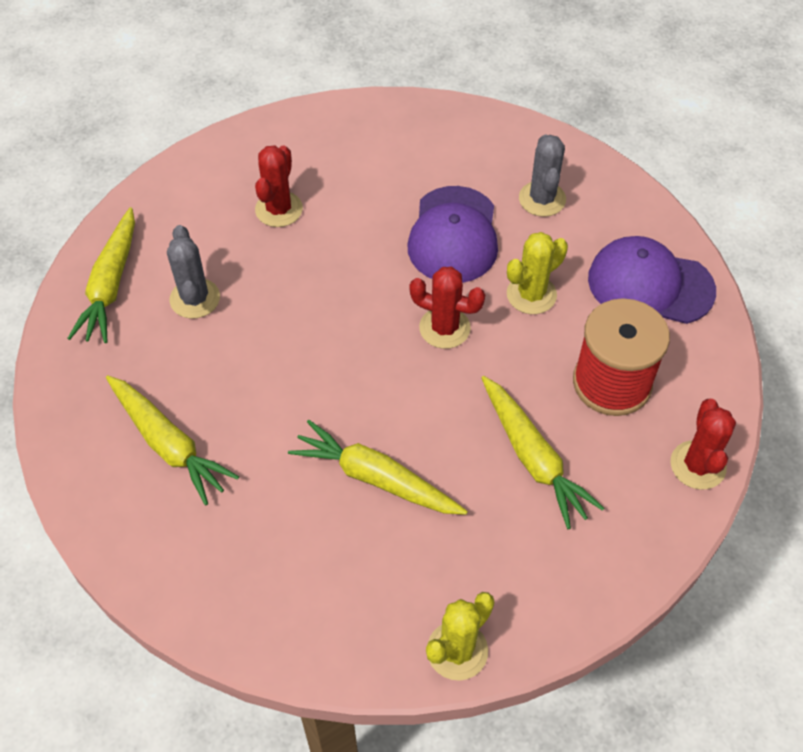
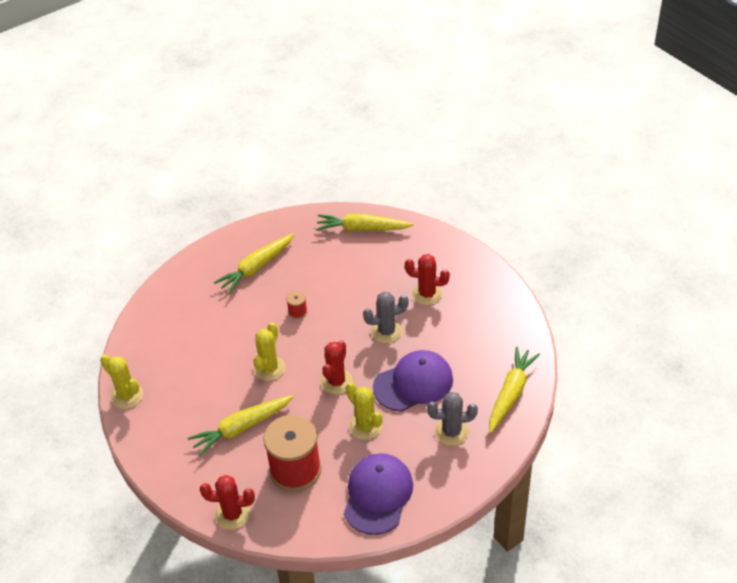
camera: 90 degrees right, 10 degrees down
(195, 299) = (354, 265): grey cactus -> grey cactus (386, 331)
(289, 379) = (297, 312): none -> red spool
(376, 478) = (231, 355): yellow carrot -> yellow carrot (511, 393)
(410, 420) = (269, 368): none -> yellow cactus
(453, 235) = (413, 383): purple cap -> purple cap turned 150 degrees clockwise

